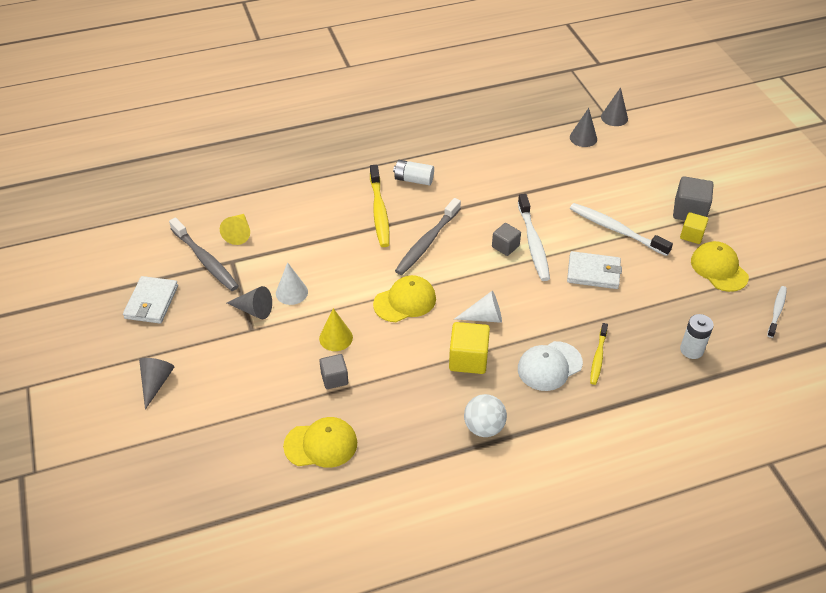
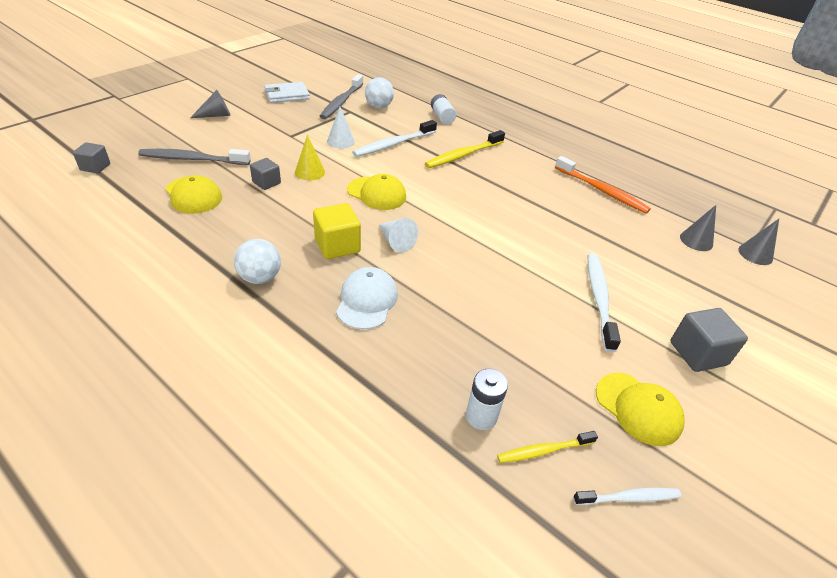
camera: 55 degrees right, 5 degrees down
(238, 233) = (379, 106): yellow cone -> white ball
(254, 310) = (310, 131): grey cone -> none
(413, 179) = (517, 161): white battery -> white battery (442, 117)
(427, 242) = (454, 186): grey toothbrush -> grey toothbrush (193, 159)
(491, 151) = (602, 191): none -> orange toothbrush
(505, 246) = (495, 230): grey cube -> grey cube (95, 167)
(533, 243) = (517, 246): white toothbrush -> white toothbrush (393, 144)
(549, 366) = (367, 300): white cap -> white cap turned 75 degrees clockwise
(593, 272) = (521, 298): white wallet -> none
(598, 357) = (405, 334): yellow toothbrush -> yellow toothbrush (543, 450)
(691, 235) = (663, 366): yellow cube -> none
(719, 269) = (638, 408): yellow cap -> yellow cap turned 105 degrees clockwise

